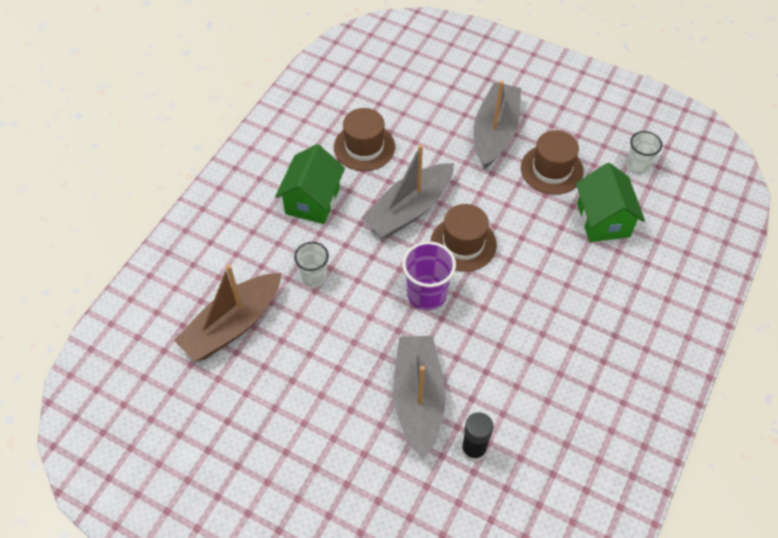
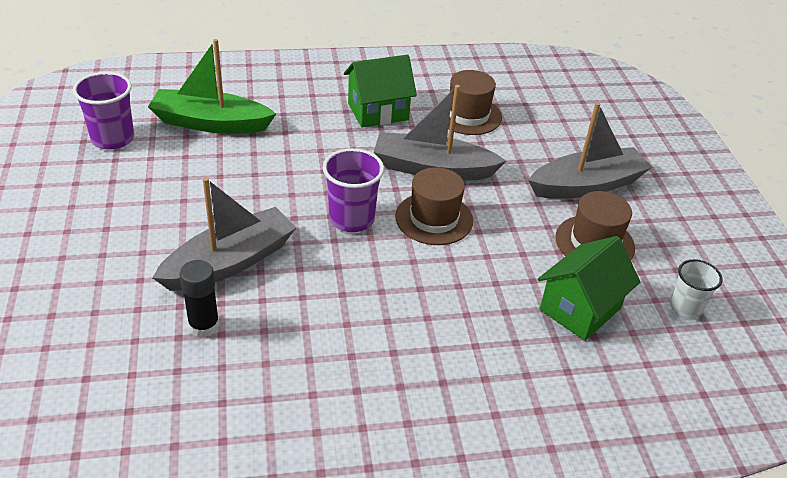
camera: 50 degrees right, 15 degrees down
(195, 409) = (112, 139): none -> purple cup
(233, 325) = (210, 123): brown boat -> green boat
(314, 276) = (302, 144): white cup -> none

